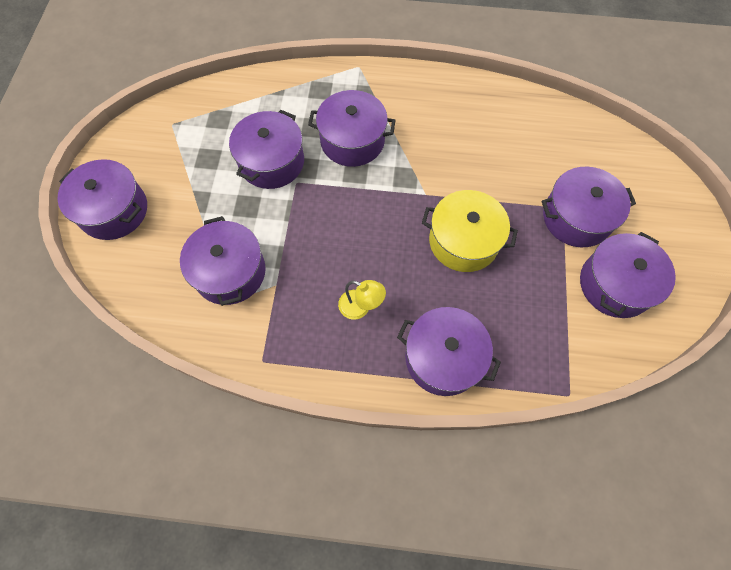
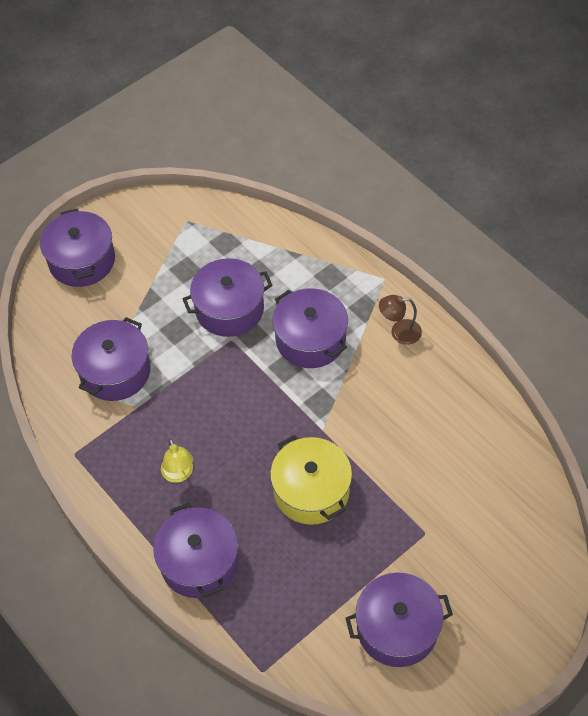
camera: 45 degrees right, 10 degrees down
(406, 93) = (399, 332): none -> brown lamp
(576, 217) = (428, 550): purple pot -> none

